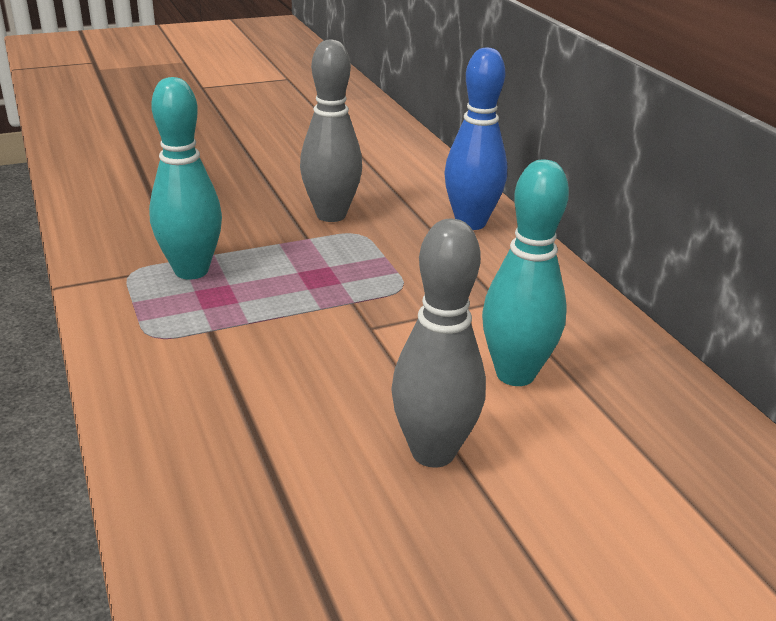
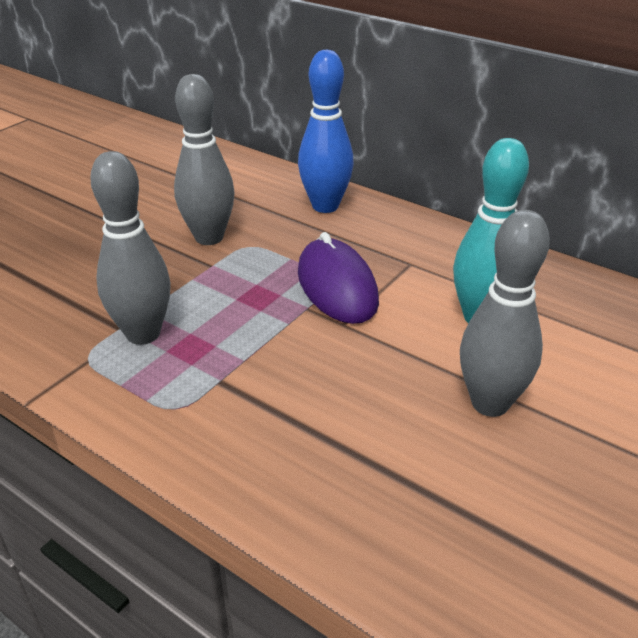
camera: 30 degrees left, 5 degrees up
(191, 271) = (143, 334): turquoise bowling pin -> grey bowling pin
(400, 294) = (337, 286): none -> purple mouse

